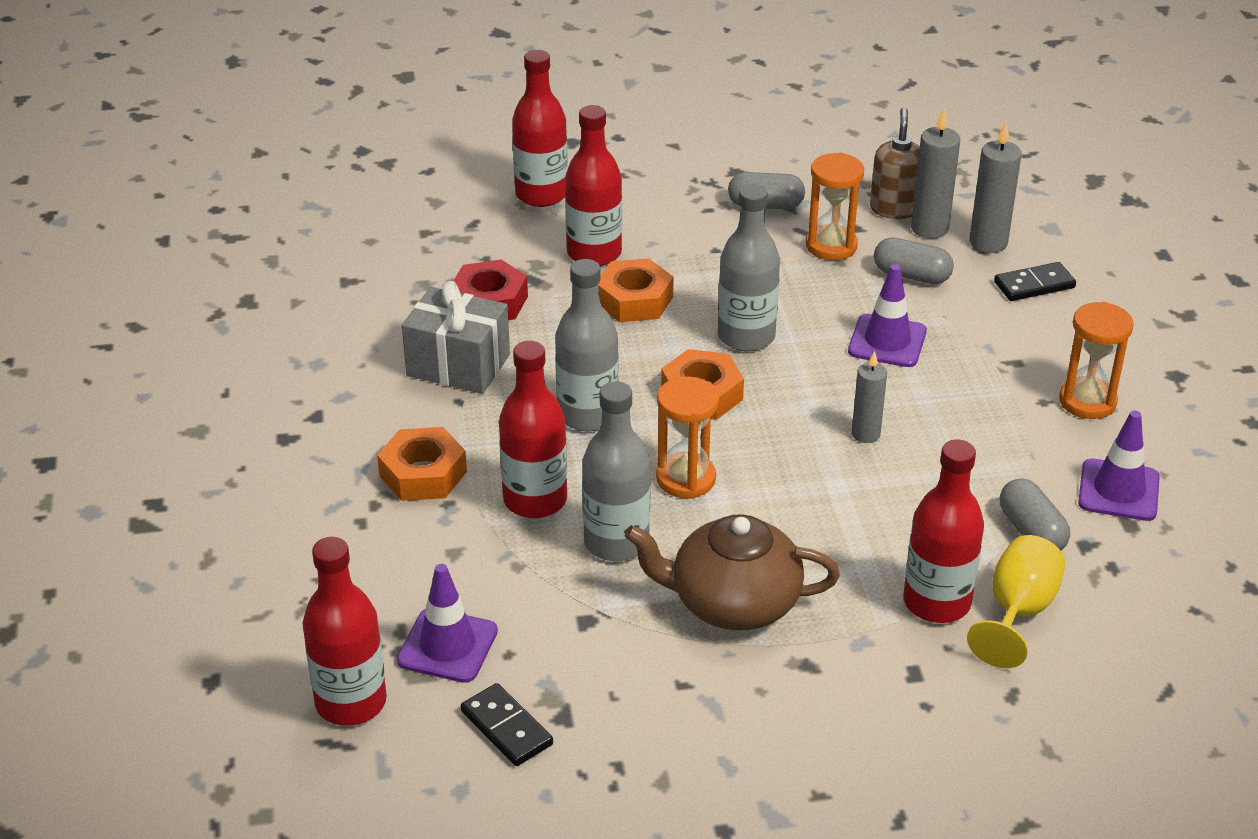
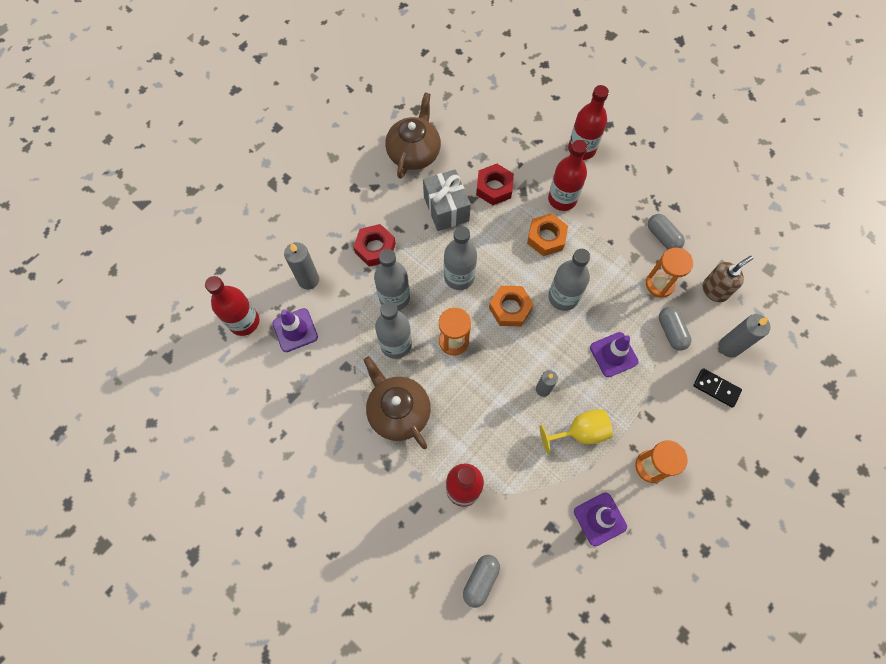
camera: 50 degrees right, 30 degrees up
(318, 344) = (414, 153): none -> brown teapot
(423, 474) = (375, 248): orange nut -> red nut
(506, 728) = (272, 382): black domino -> none
(535, 500) = (394, 297): red bottle -> grey bottle
(929, 228) = (714, 315): grey candle -> grey candle (308, 280)
(1017, 612) = (484, 525): yellow goblet -> yellow goblet (580, 432)
(1031, 531) = (540, 499): grey capsule -> grey capsule (480, 580)

